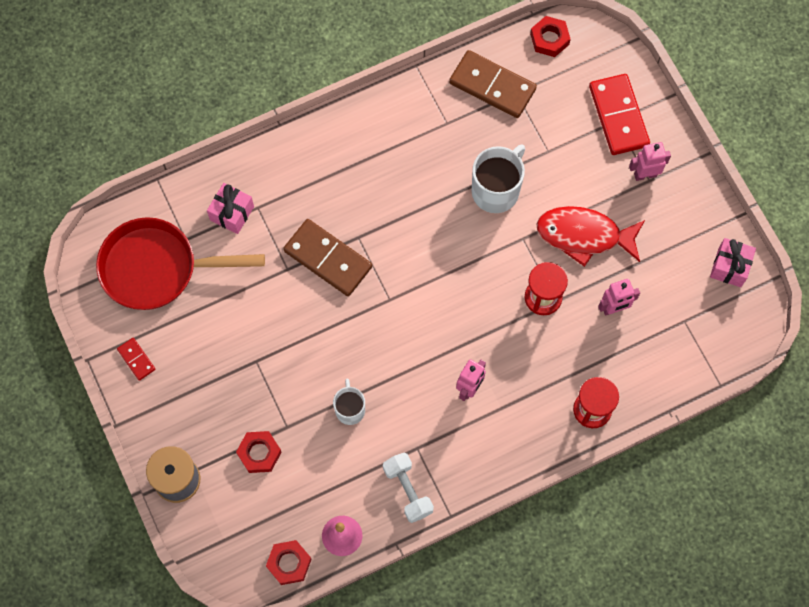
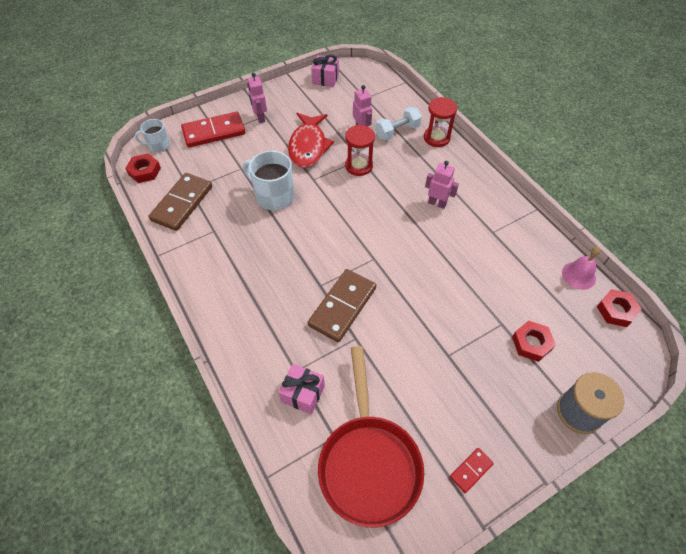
camera: 95 degrees left, 15 degrees down
(350, 409) = (473, 278): white mug -> white mug (158, 145)
(408, 490) = (527, 235): white dumbbell -> white dumbbell (397, 131)

